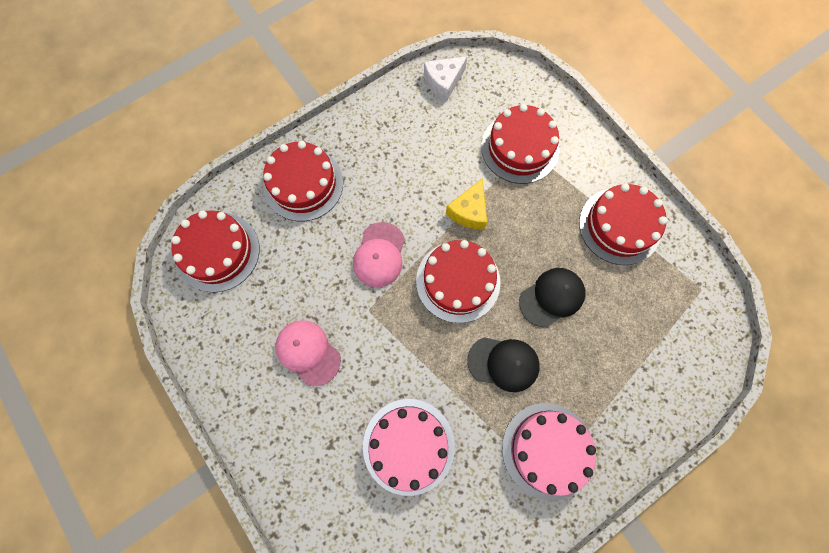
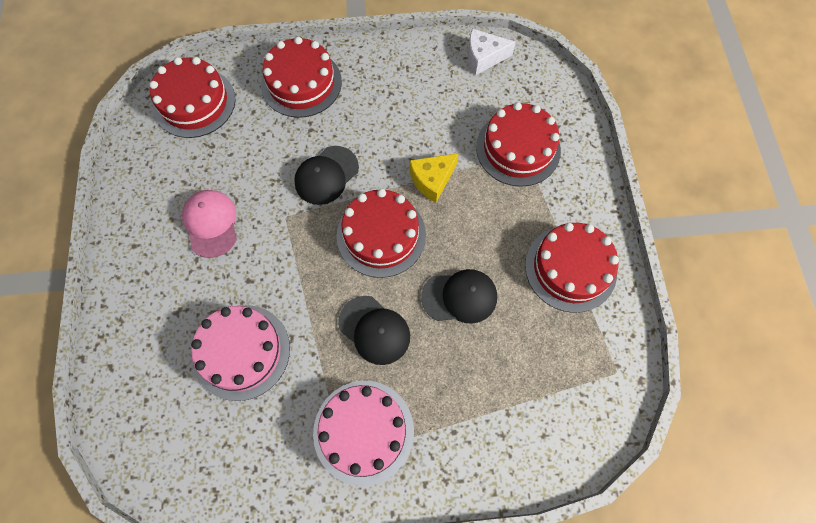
camera: 30 degrees right, 5 degrees down
(379, 255) = (326, 175): pink cap -> black cap

